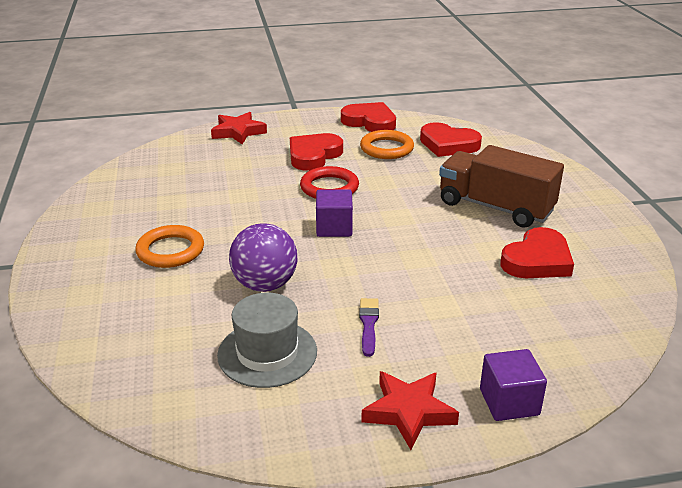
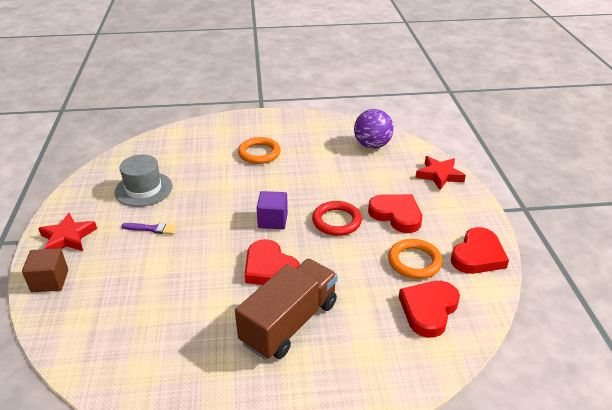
camera: 95 degrees right, 5 degrees up
(265, 285) = (210, 188): purple ball -> purple ball (372, 145)
(509, 402) = (50, 281): purple cube -> brown cube
(537, 260) = (194, 333): red heart -> red heart (270, 268)

